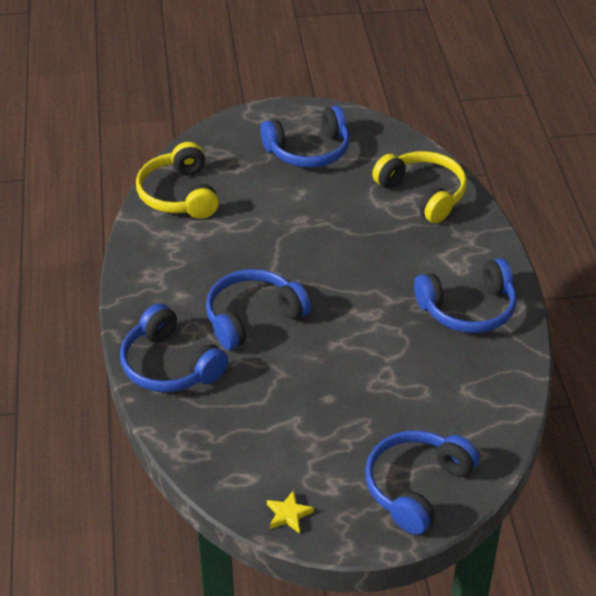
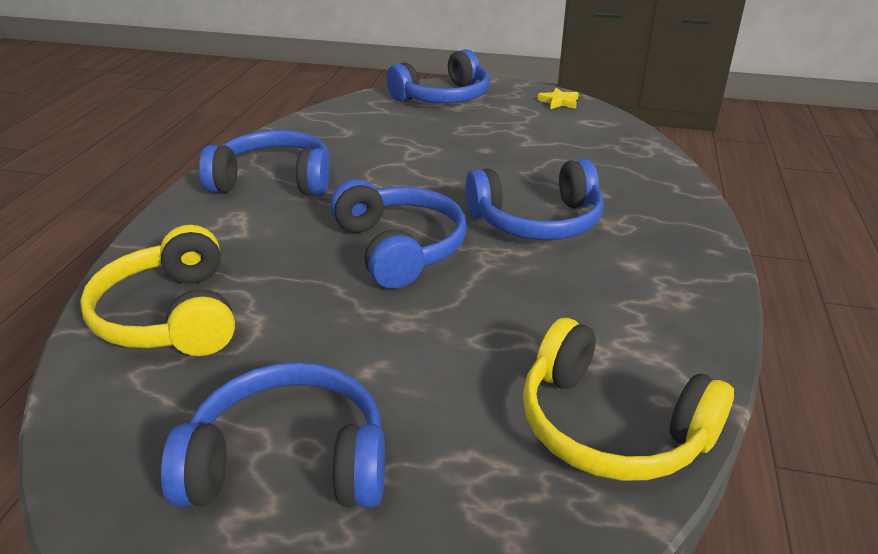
camera: 160 degrees left, 10 degrees down
(170, 365) = (655, 200): blue headphones -> blue headphones (399, 248)
(179, 195) = (610, 427): yellow headphones -> yellow headphones turned 120 degrees clockwise

